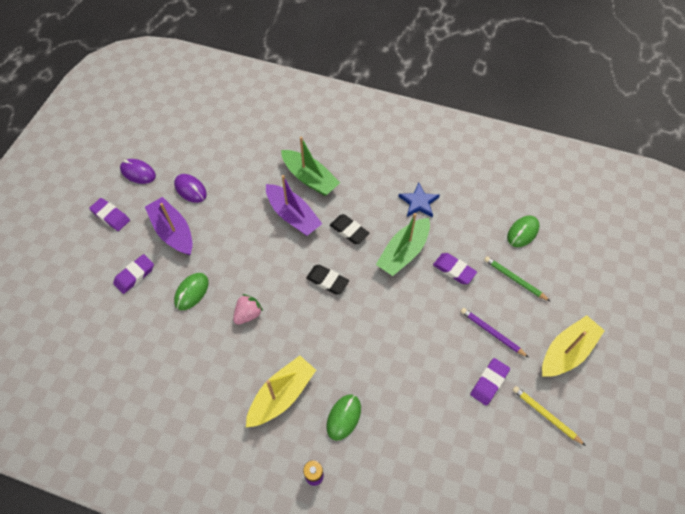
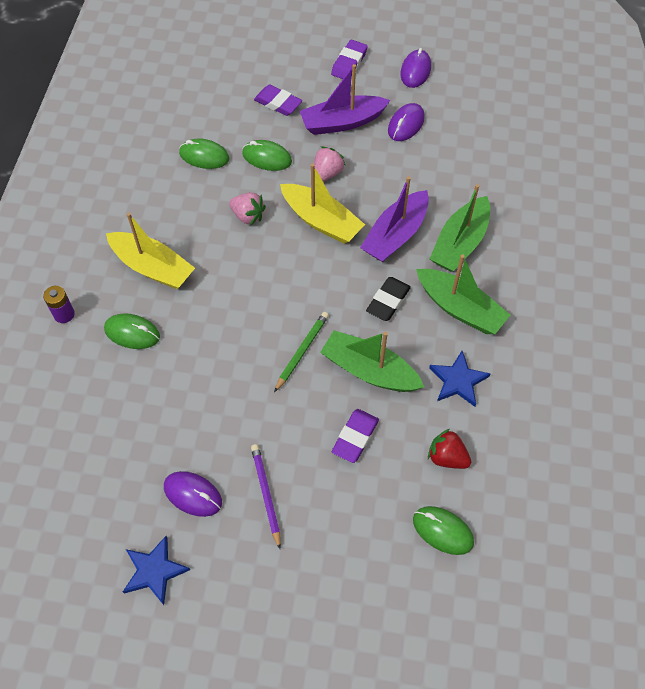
camera: 80 degrees right, 0 degrees up
(173, 232) = (342, 122): purple boat -> purple boat turned 150 degrees counterclockwise
(173, 341) = (204, 156): none -> green mouse
(222, 251) = (327, 173): none -> pink strawberry
(327, 281) = (307, 288): black eraser -> none
(363, 189) = (460, 308): none -> green boat
(473, 220) = (447, 457): none -> red strawberry
(489, 382) = (193, 494): purple eraser -> purple mouse
(492, 333) = (266, 494): purple pencil -> purple pencil turned 45 degrees counterclockwise
(514, 279) = (357, 522): green pencil -> green pencil (302, 351)
(545, 415) = (154, 571): yellow pencil -> blue star
(567, 351) = (252, 600): yellow boat -> yellow boat (321, 221)

